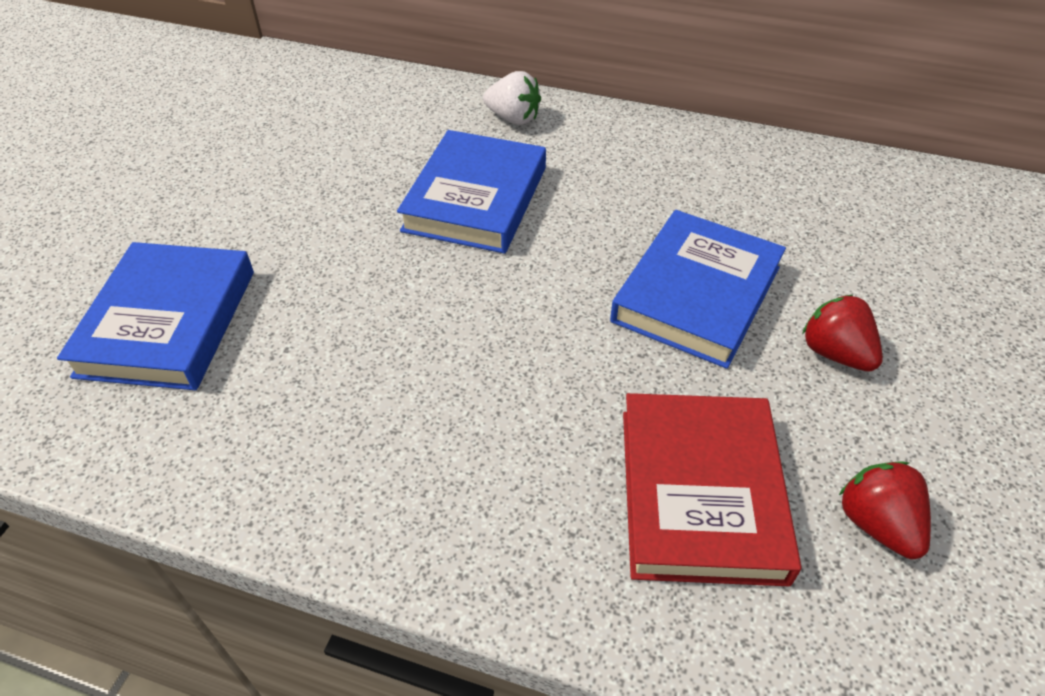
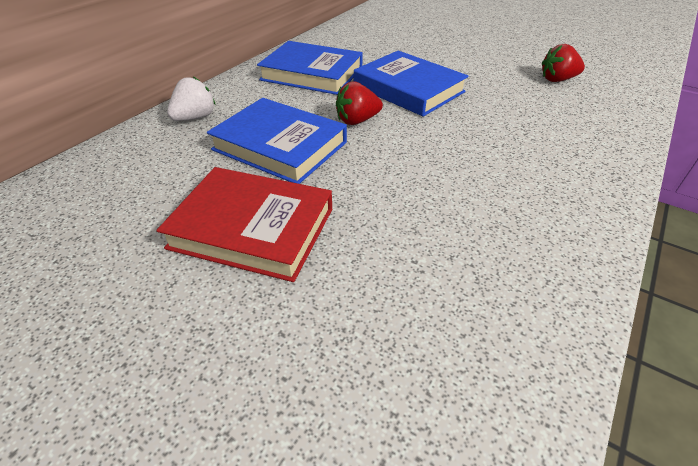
camera: 75 degrees left, 5 degrees down
(168, 322) = (357, 350): blue book -> blue book (312, 74)
(700, 493) = (545, 114): red book -> red book (252, 228)
(835, 353) = (459, 66): red strawberry -> red strawberry (357, 121)

